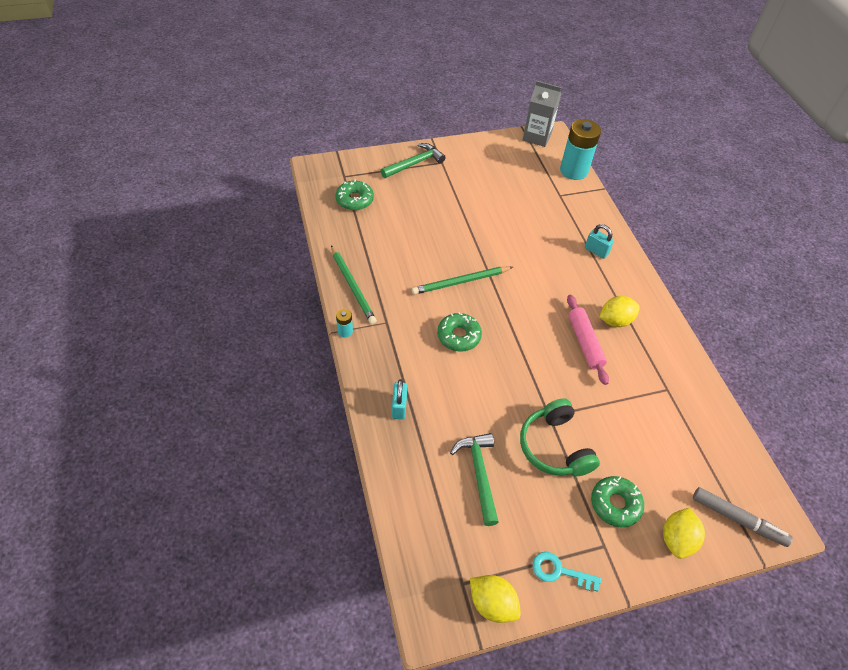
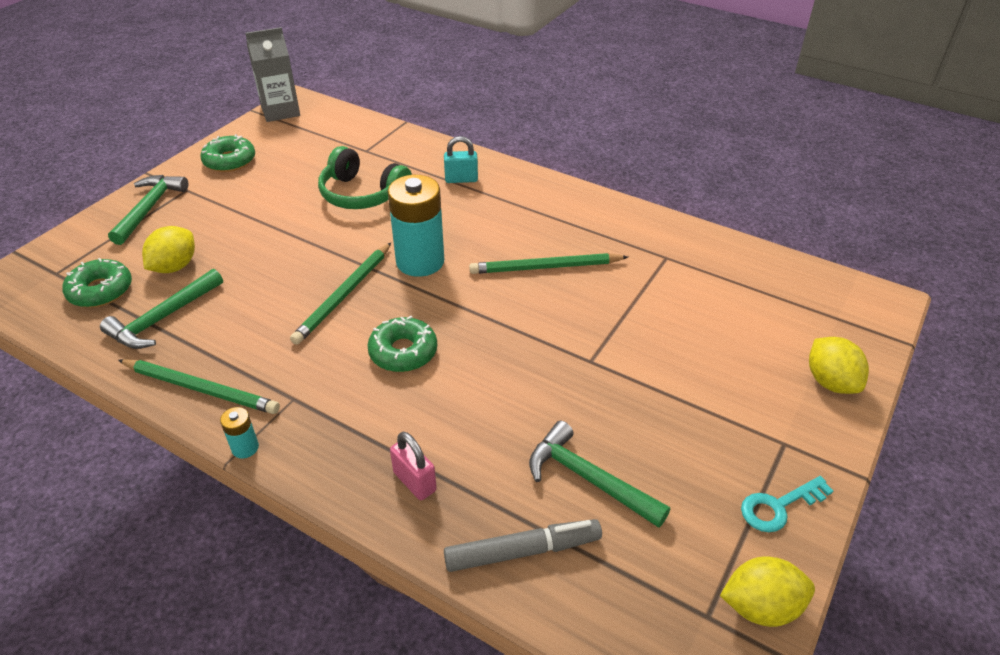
camera: 40 degrees left, 10 degrees down
(368, 235) = (163, 318): none -> green hammer
(399, 407) = (415, 482): turquoise padlock -> pink padlock
(554, 447) = (631, 387): green headphones -> green headphones (362, 194)
(573, 171) = (356, 122): turquoise battery -> turquoise battery (420, 261)
(585, 342) = (545, 267): pink rolling pin -> green pencil
(615, 321) = (551, 229): yellow lemon -> yellow lemon (175, 266)
(615, 504) = (747, 395): green donut -> green donut (230, 161)
(737, 519) = (850, 324): grey marker -> grey marker (522, 551)

